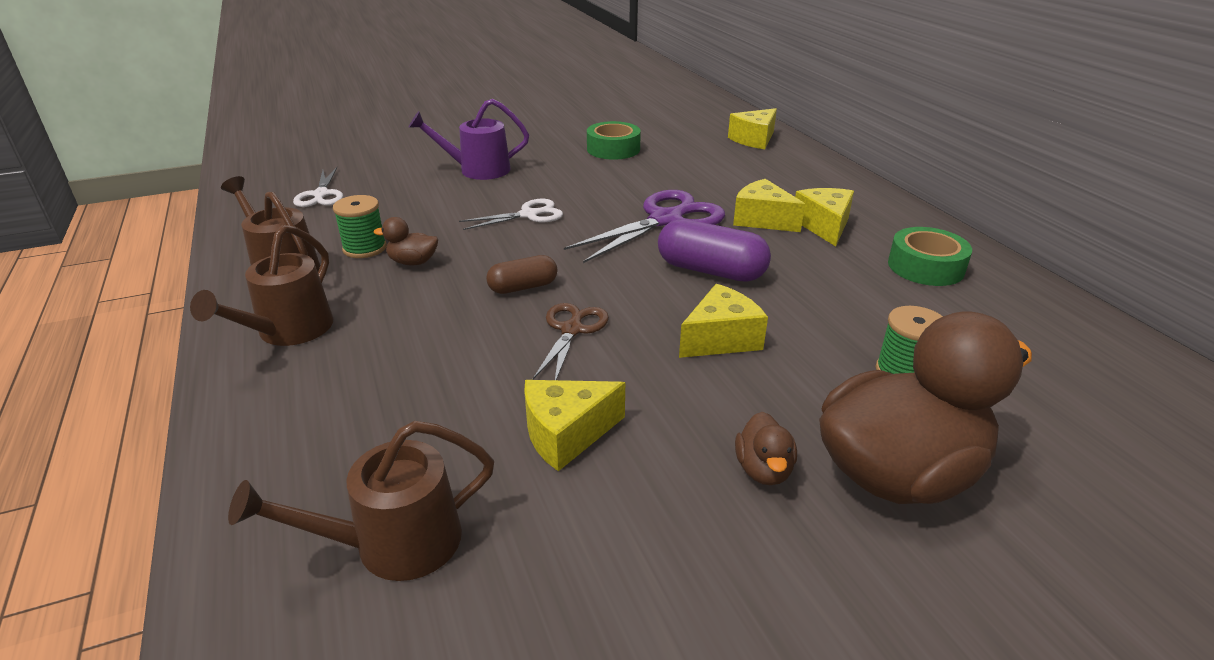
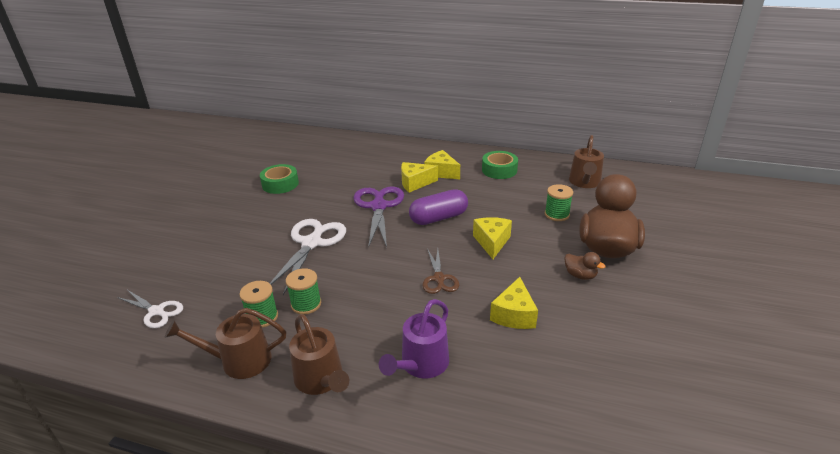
camera: 50 degrees left, 0 degrees up
(393, 544) = (540, 396): brown watering can -> brown watering can (584, 182)
(413, 262) = (306, 304): brown duck -> green spool
(477, 170) = (228, 237): purple watering can -> purple watering can (421, 365)
(523, 287) = (383, 277): brown capsule -> none
(528, 215) = (311, 243): white scissors -> white scissors, size x1.72
(571, 330) = (439, 278): brown scissors -> brown scissors turned 150 degrees counterclockwise
(754, 140) = (338, 144): yellow cheese -> none

